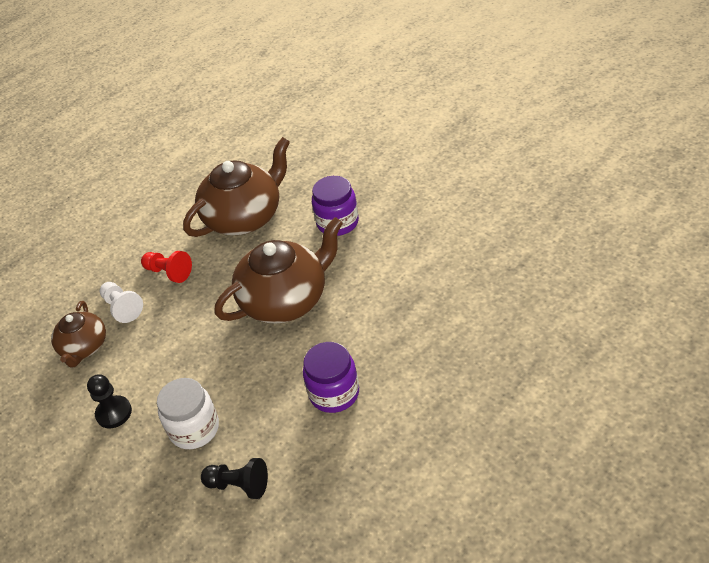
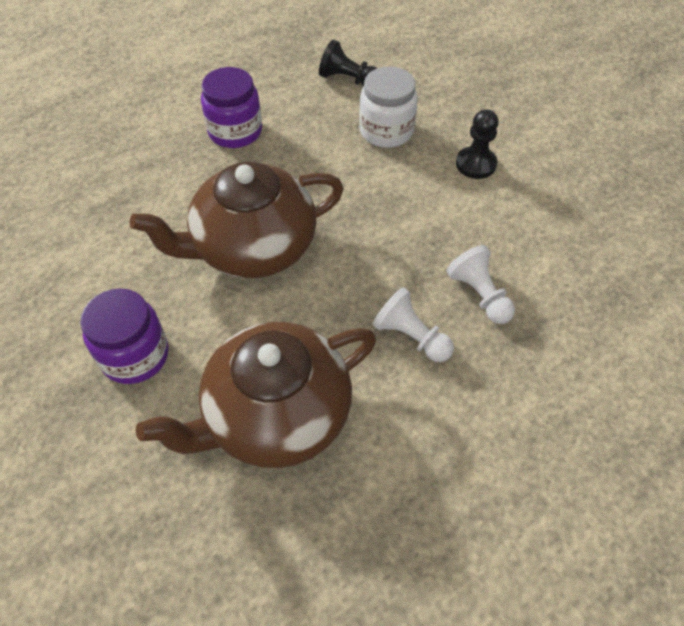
camera: 175 degrees left, 10 degrees up
(84, 347) = (526, 249): brown teapot -> none
(169, 272) = (411, 337): red pawn -> white pawn

